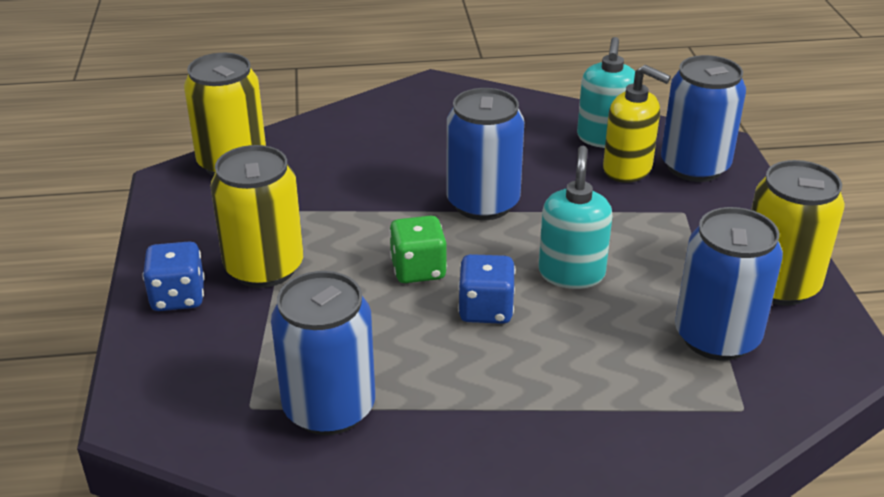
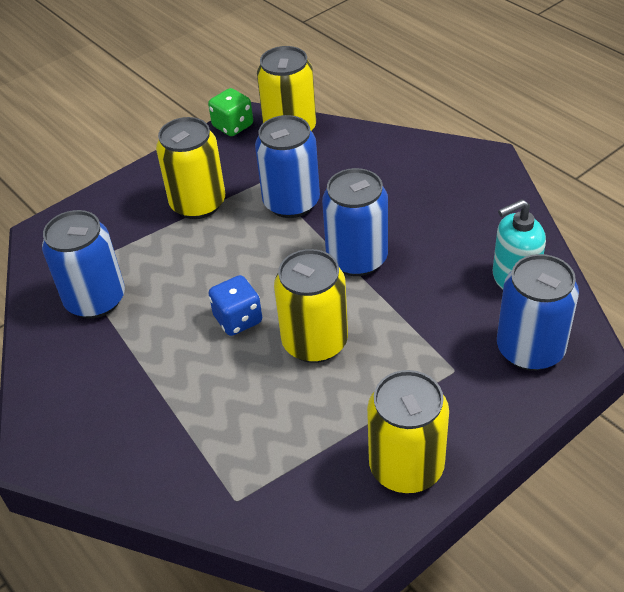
camera: 60 degrees right, 10 degrees up
(178, 297) = (144, 188): blue dice -> none
(418, 270) = (253, 268): green dice -> green dice (233, 126)
(571, 273) = (315, 342): turquoise soap dispenser -> yellow can
(628, 169) = (482, 312): yellow soap dispenser -> none
(716, 337) = (306, 453): blue can -> blue can (291, 202)

